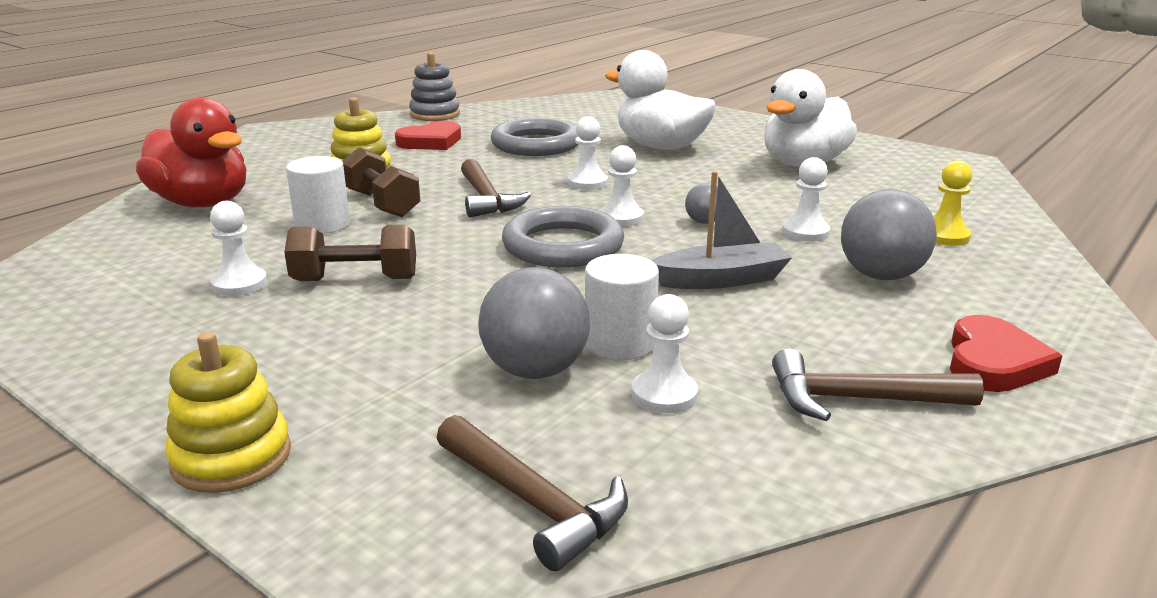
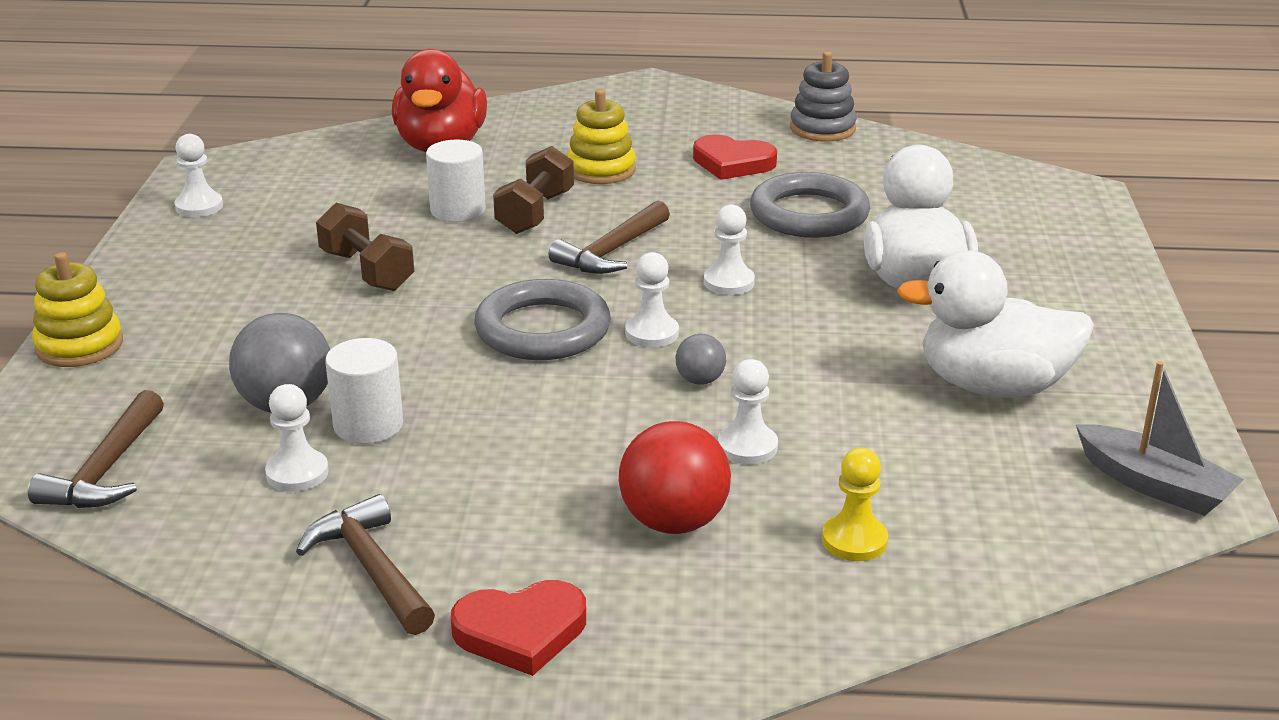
camera: 55 degrees right, 5 degrees up
(240, 284) = (311, 233): white pawn -> white pawn (199, 206)
(721, 280) = (556, 433): grey boat -> grey boat (1154, 485)
(881, 276) = (674, 522): grey ball -> red ball

